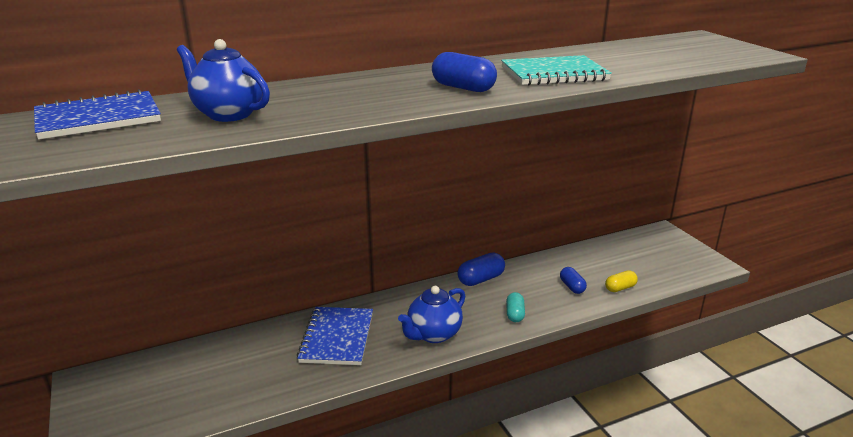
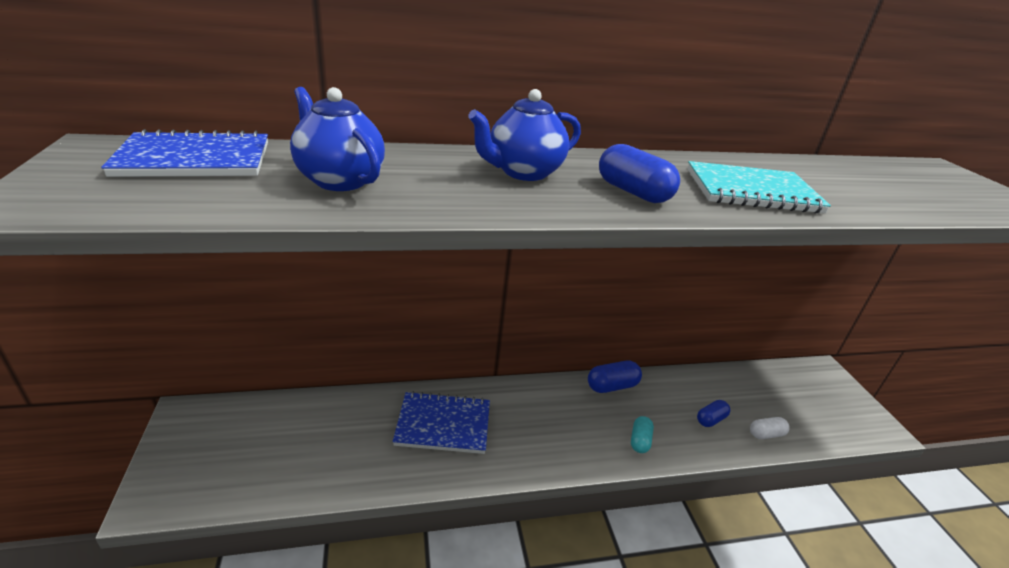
camera: 10 degrees right, 5 degrees up
(337, 338) = (443, 424): blue notebook -> blue notebook turned 75 degrees clockwise
(433, 334) = (545, 445): blue teapot -> blue teapot (523, 172)
(572, 287) = (710, 419): blue capsule -> blue capsule turned 60 degrees clockwise
(620, 288) = (766, 434): yellow capsule -> white capsule

